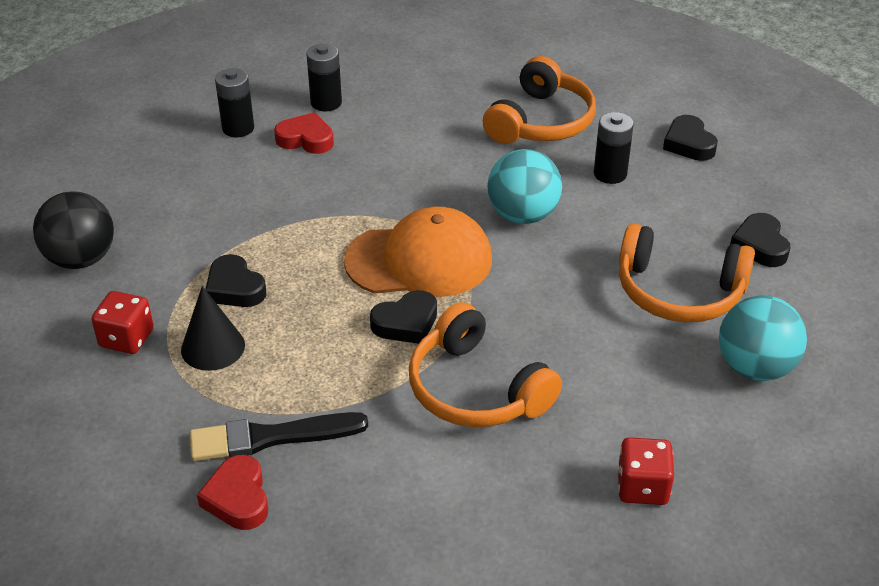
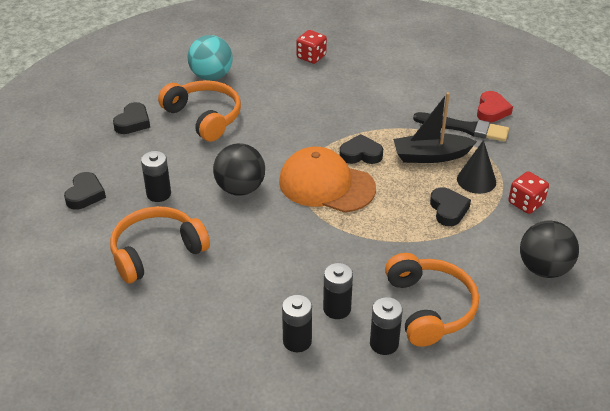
camera: 150 degrees left, 0 degrees up
(300, 361) = (431, 156): none -> black boat
(306, 139) = (337, 309): red heart -> black battery
(475, 389) = (350, 113): orange headphones -> orange headphones (430, 308)
(523, 215) = (240, 188): turquoise ball -> black ball

